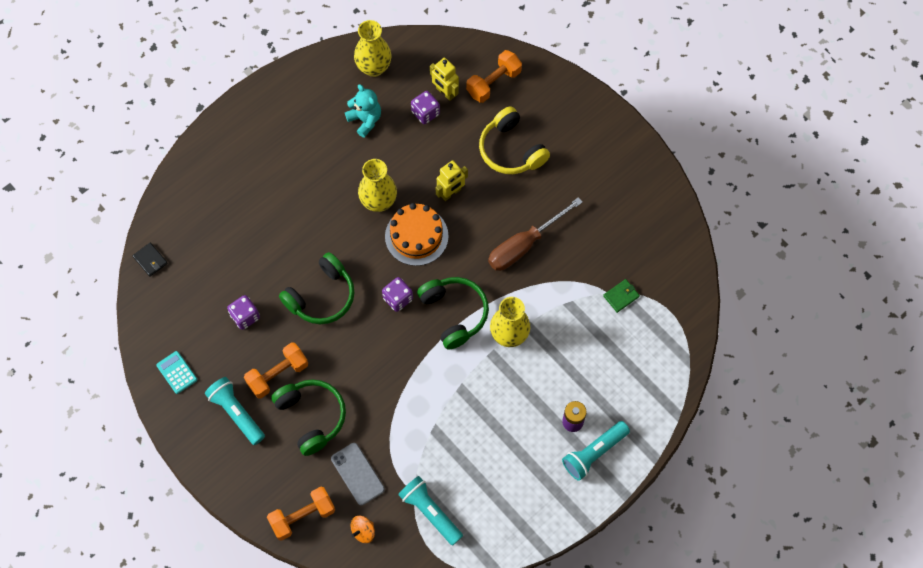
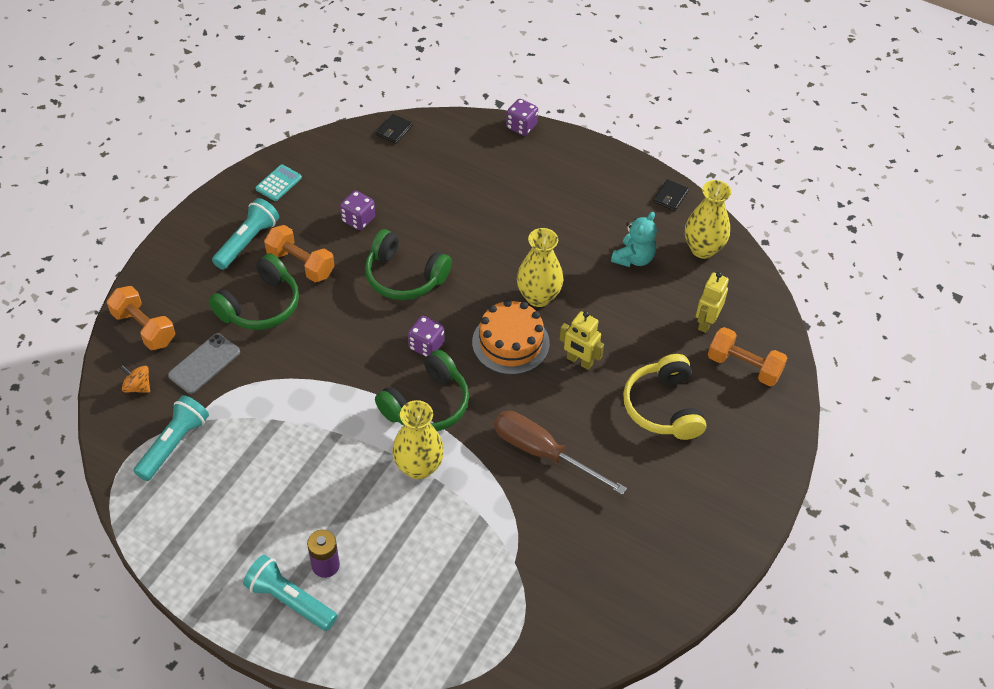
camera: 70 degrees right, 15 degrees down
(311, 70) = (670, 197): none -> black wallet
(425, 113) = (670, 311): purple dice -> purple dice (521, 126)
(511, 150) = (663, 407): yellow headphones -> yellow headphones turned 45 degrees counterclockwise
(621, 296) = (514, 578): green wallet -> none

